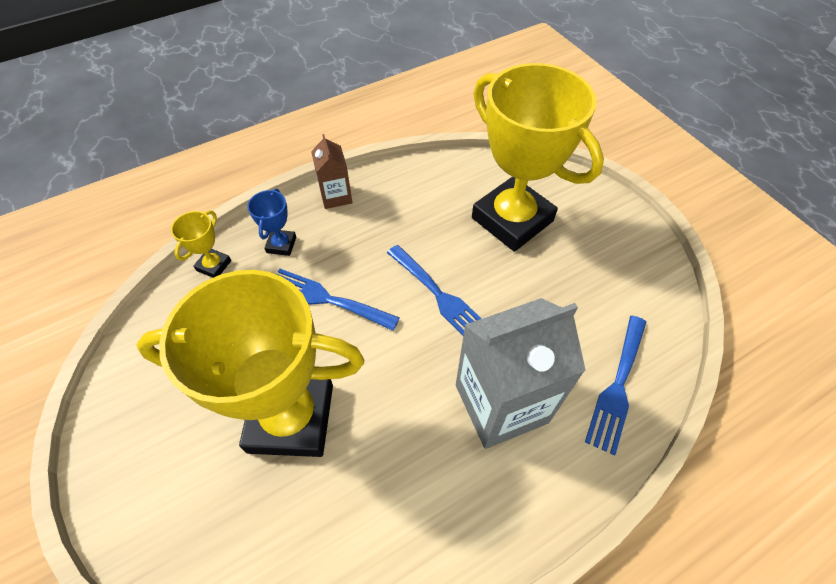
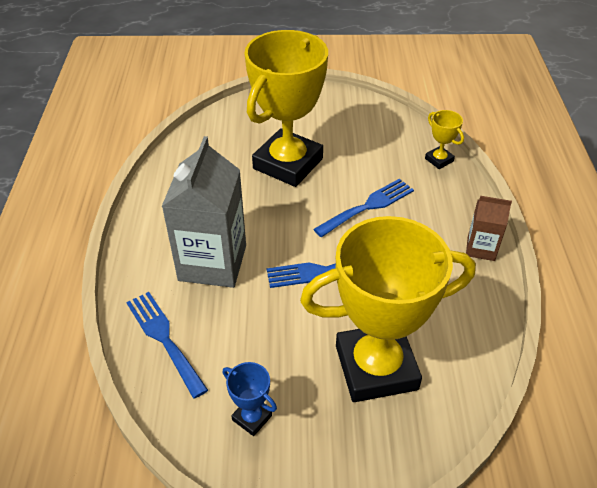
camera: 120 degrees right, 10 degrees down
(281, 245) = (439, 198): blue trophy -> blue trophy (252, 418)

